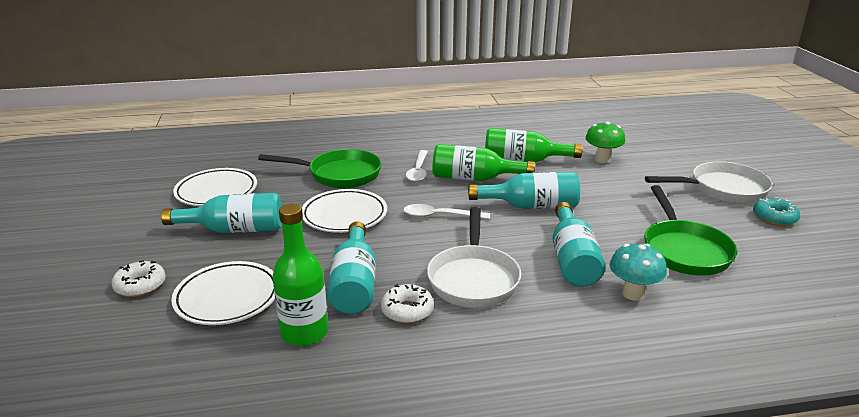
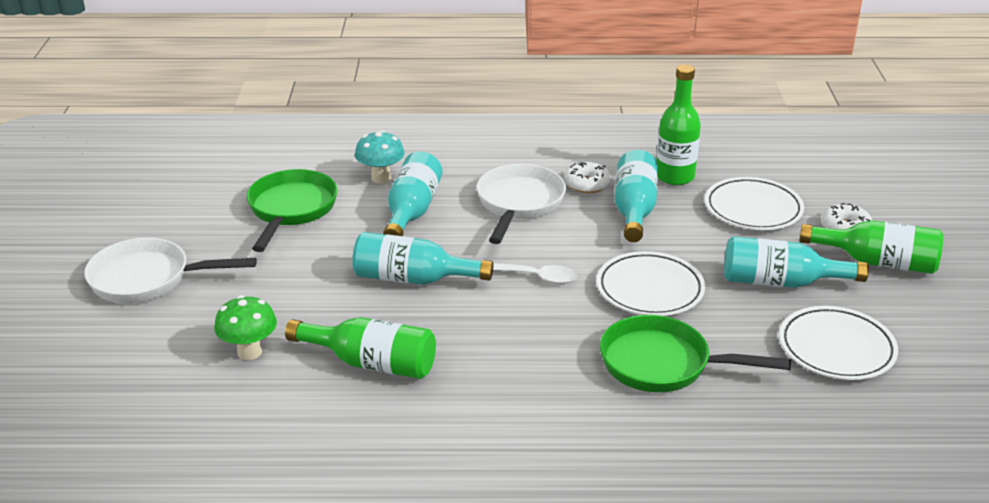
camera: 170 degrees left, 5 degrees up
(418, 171) = (542, 358): white spoon -> none
(474, 178) = (464, 334): green bottle -> green bottle (877, 262)
(774, 218) = (145, 234): turquoise donut -> none

